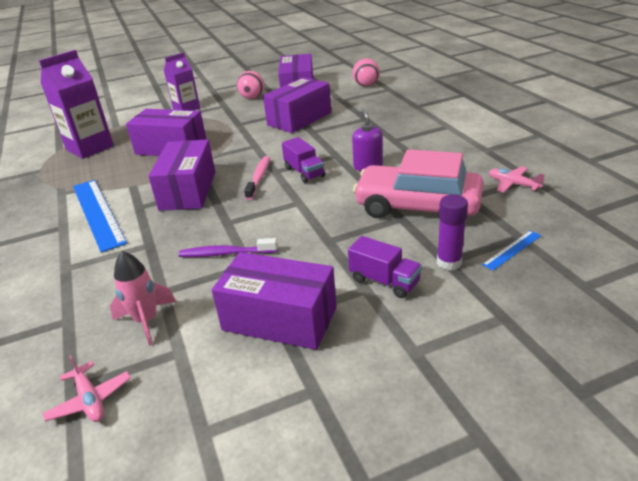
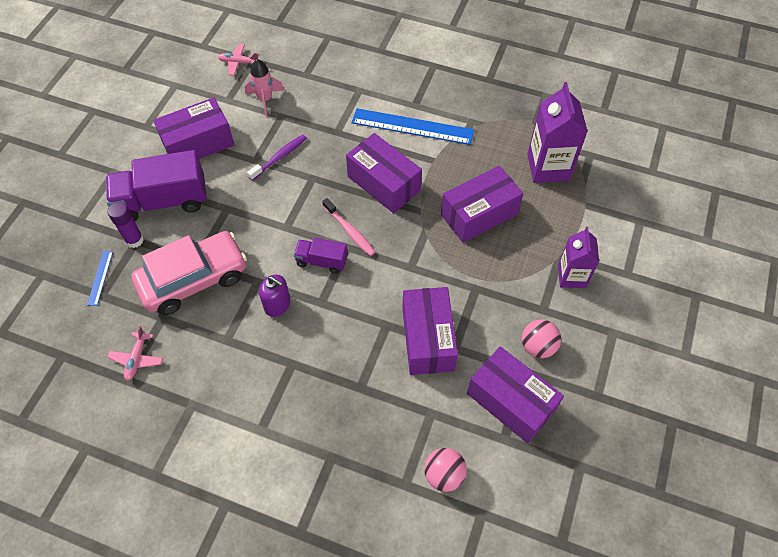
camera: 130 degrees right, 25 degrees up
(384, 281) = (163, 201): purple truck -> purple truck, size x1.90
(513, 184) = (137, 358): pink plane -> pink plane turned 105 degrees clockwise

